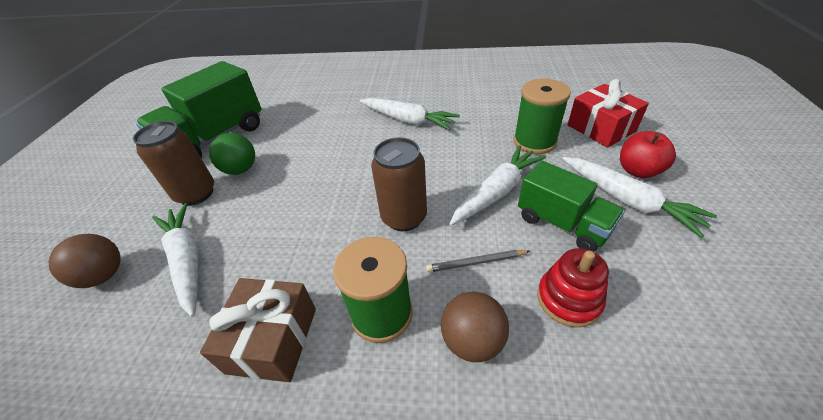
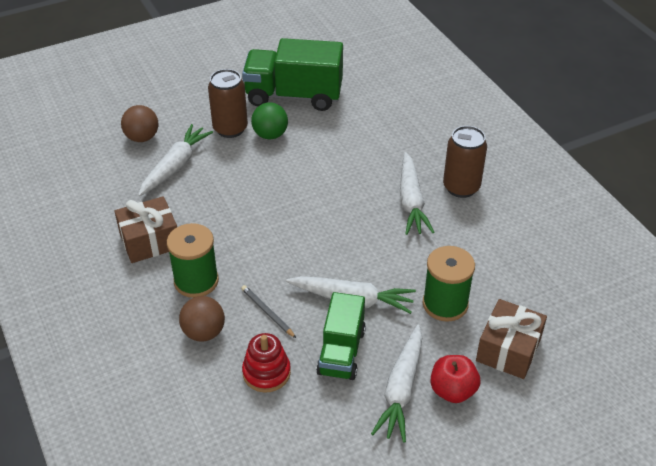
camera: 55 degrees right, 0 degrees up
(404, 217) = (285, 255): brown can -> brown can (461, 187)
(601, 128) = (508, 349): red gift -> brown gift

